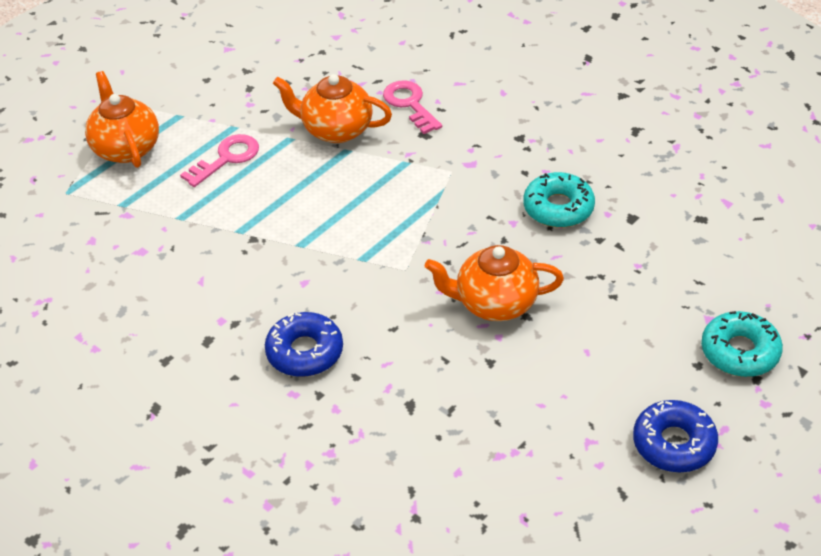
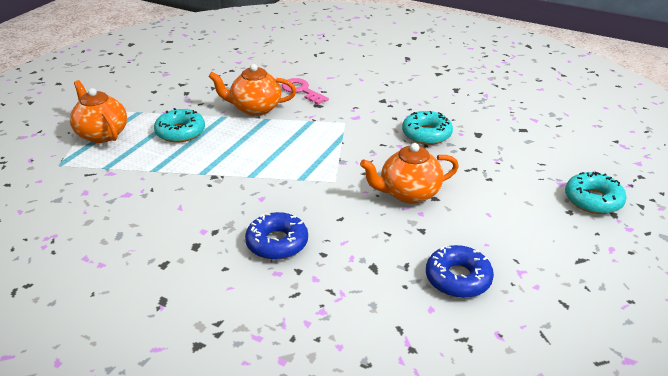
camera: 15 degrees left, 10 degrees down
(227, 158) = (180, 132): pink key -> turquoise donut
(674, 443) = (582, 264): blue donut -> blue donut (458, 278)

